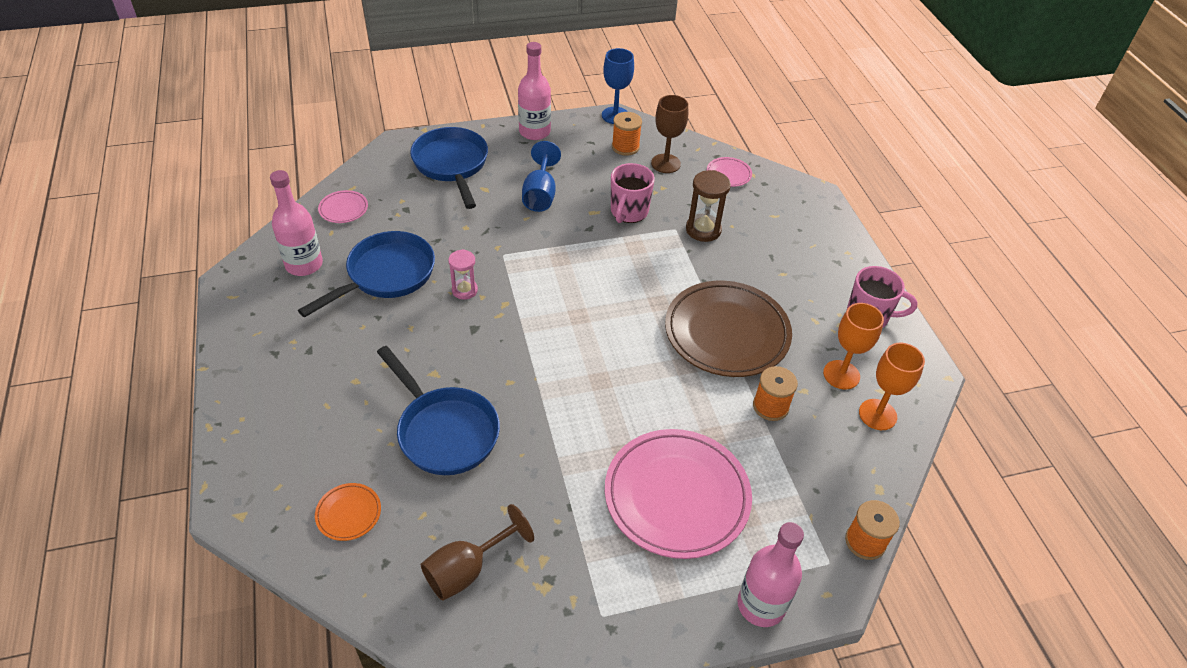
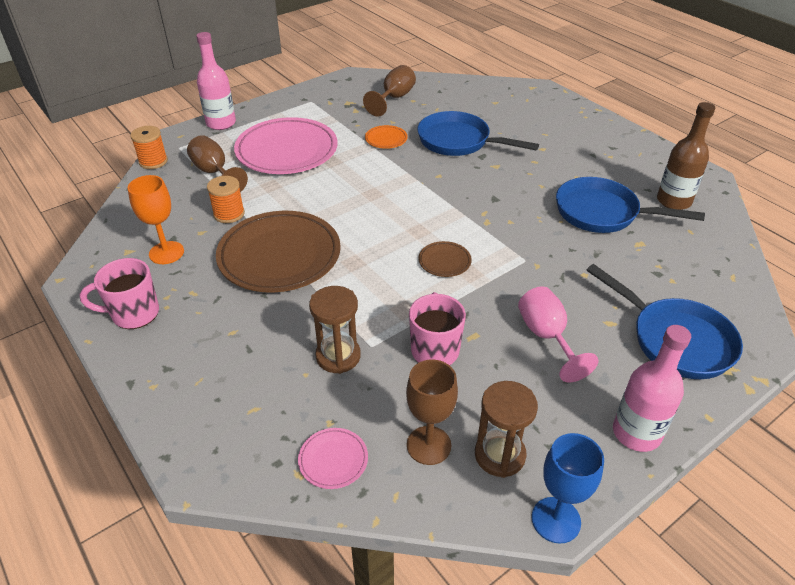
camera: 160 degrees right, 5 degrees down
(304, 264) = (673, 201): pink bottle -> brown bottle
(343, 209) = (710, 254): pink plate -> none
(348, 513) = (477, 100): orange plate -> orange plate (386, 139)
(386, 275) = (602, 213): blue pan -> blue pan turned 90 degrees clockwise
(464, 290) = (528, 221): pink hourglass -> none
(540, 194) = (546, 337): blue goblet -> pink goblet
(575, 276) = (444, 261): none -> brown plate
(625, 147) = (499, 455): orange spool -> brown hourglass
(781, 485) = (214, 173): none -> brown goblet
(877, 414) = (135, 232): orange goblet -> none

